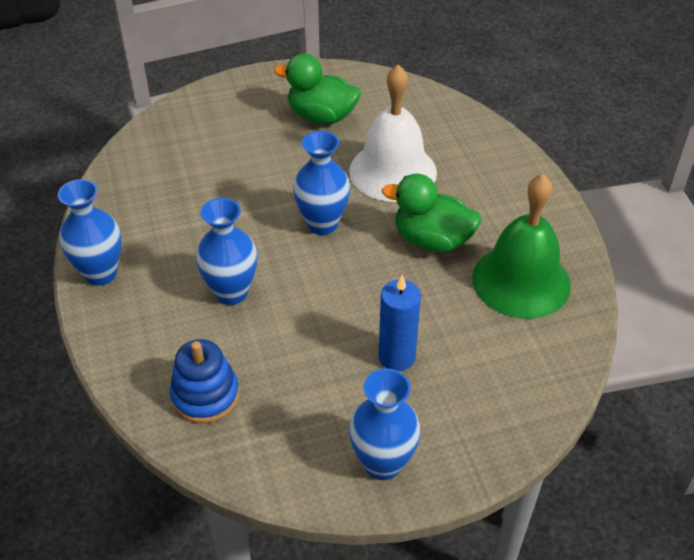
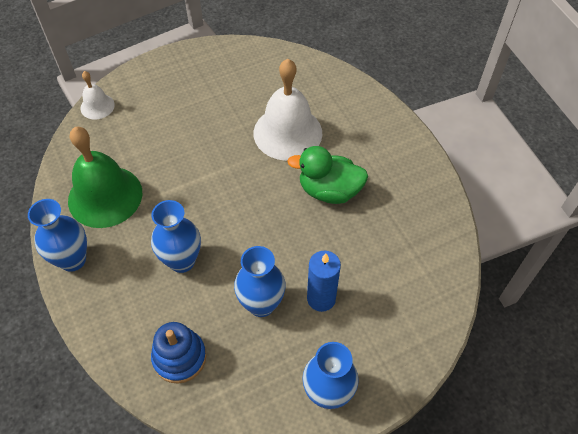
camera: 10 degrees left, 10 degrees up
(166, 117) = (97, 106): none -> white bell
(321, 116) = (222, 90): green duck -> none
(322, 224) = (241, 188): blue vase -> blue vase (261, 304)
(521, 281) = (402, 217): green bell -> green bell (105, 196)

